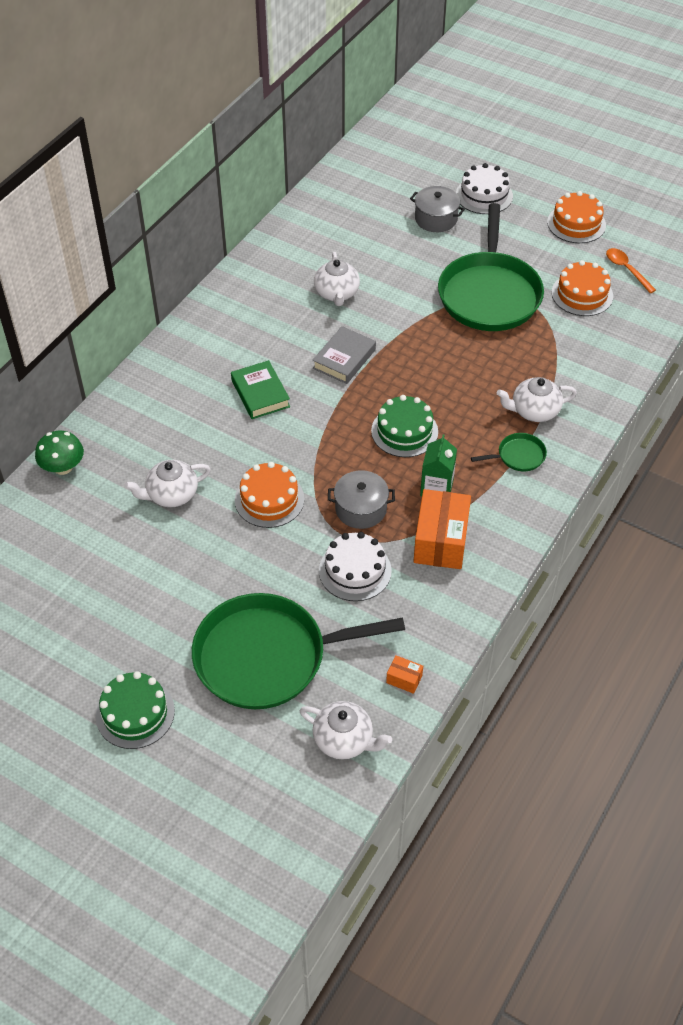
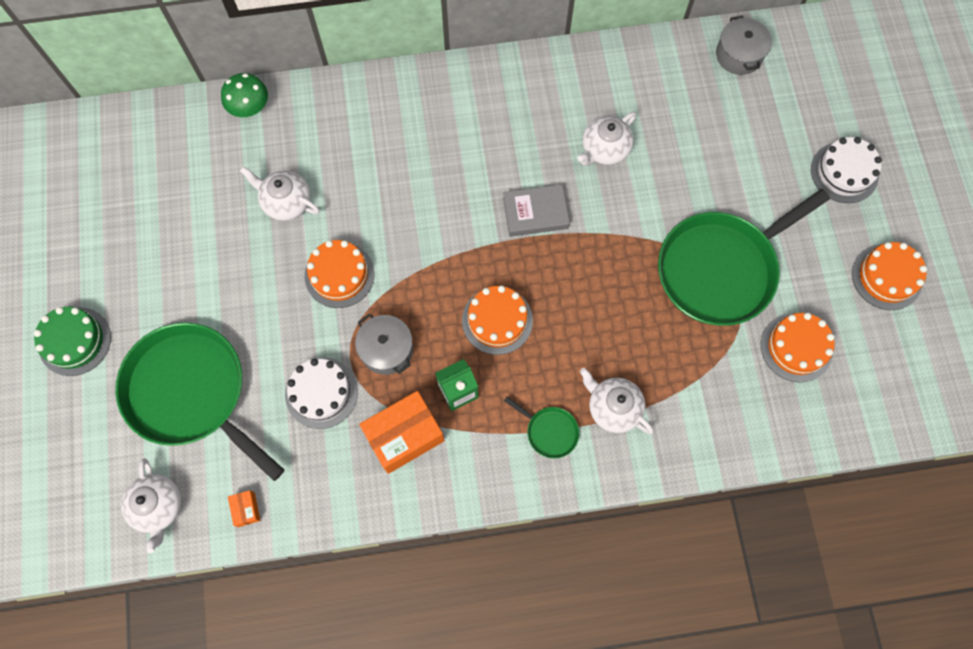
camera: 50 degrees right, 20 degrees up
(260, 394) = (441, 181): green book -> none
(404, 431) = (497, 320): green cake -> orange cake
(436, 219) = (772, 156): grey pot -> grey pot (739, 55)
(626, 270) = (868, 364): orange spoon -> none

